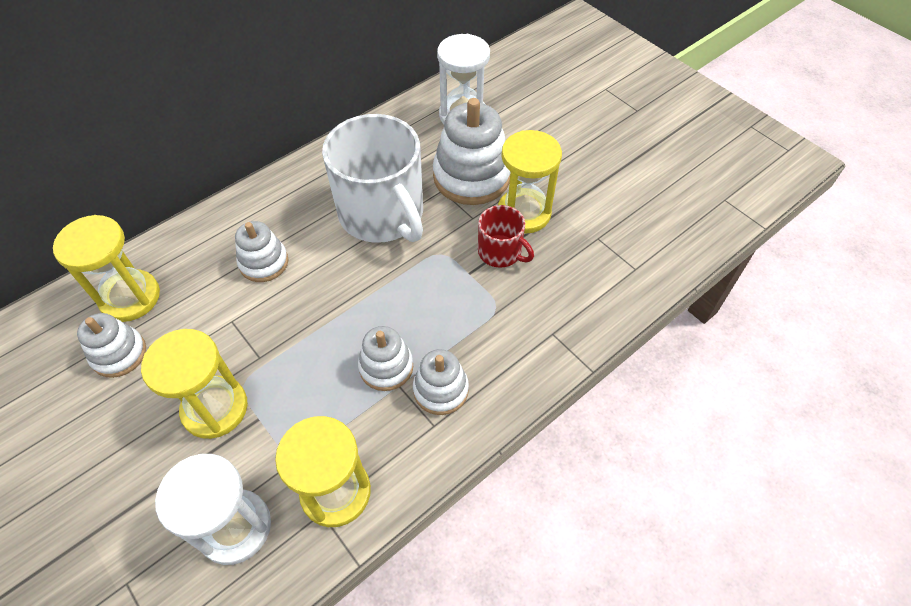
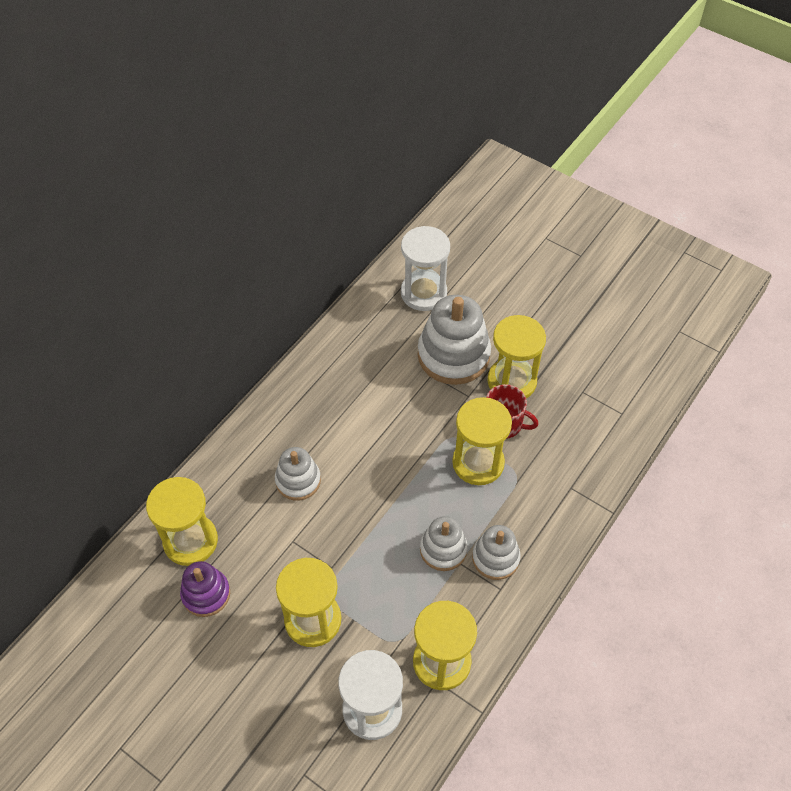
camera: 15 degrees left, 0 degrees up
(119, 354) = (206, 594): white stacking toy -> purple stacking toy
(382, 214) = (386, 410): white mug -> none
(458, 285) = (478, 463): none -> yellow hourglass

